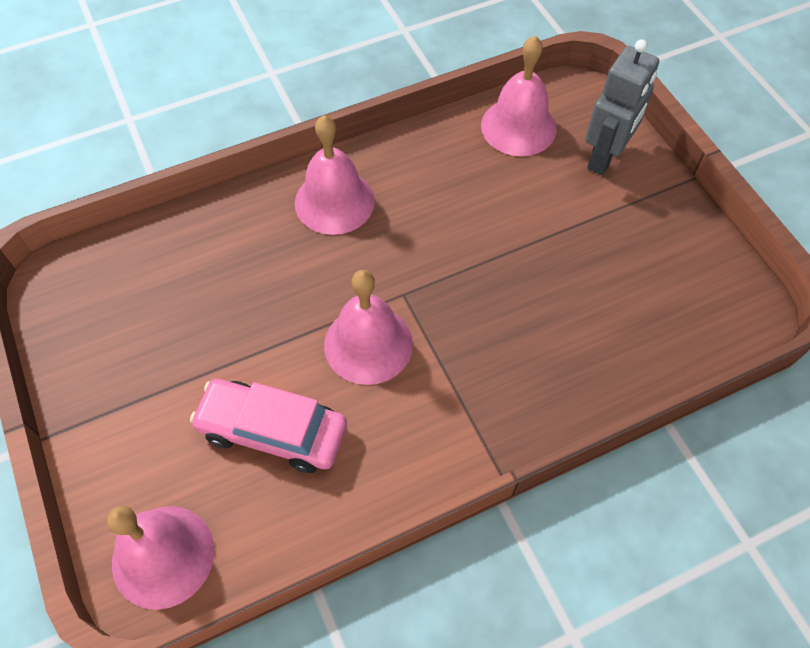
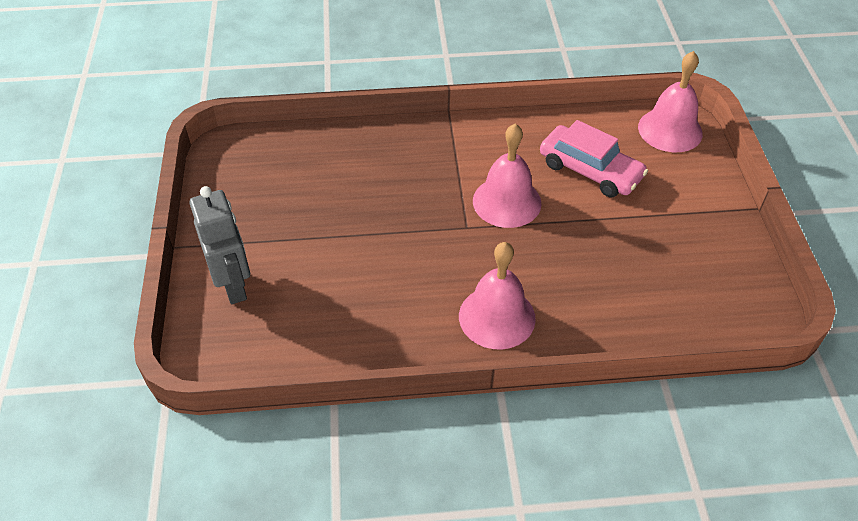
camera: 160 degrees left, 10 degrees down
(518, 127) = (290, 339): pink bell -> none
(605, 157) = (234, 285): grey robot -> grey robot turned 105 degrees clockwise

